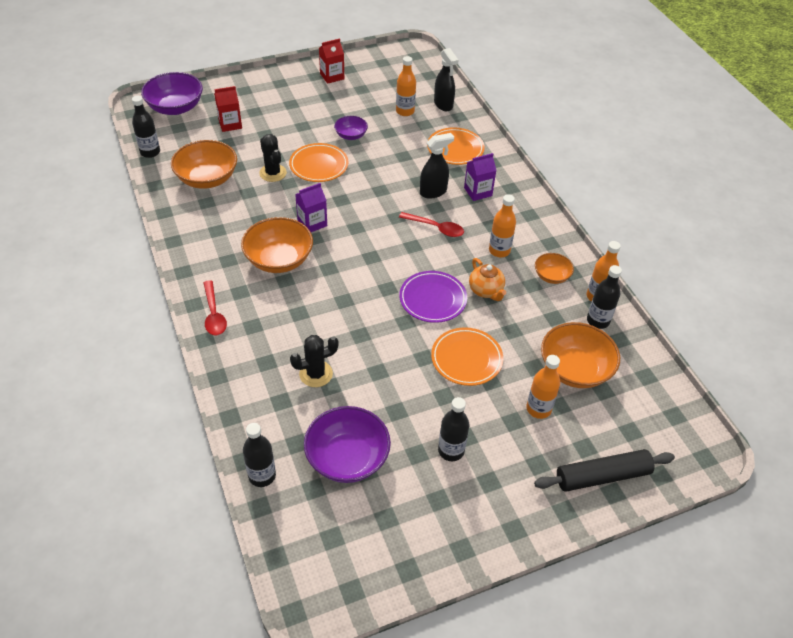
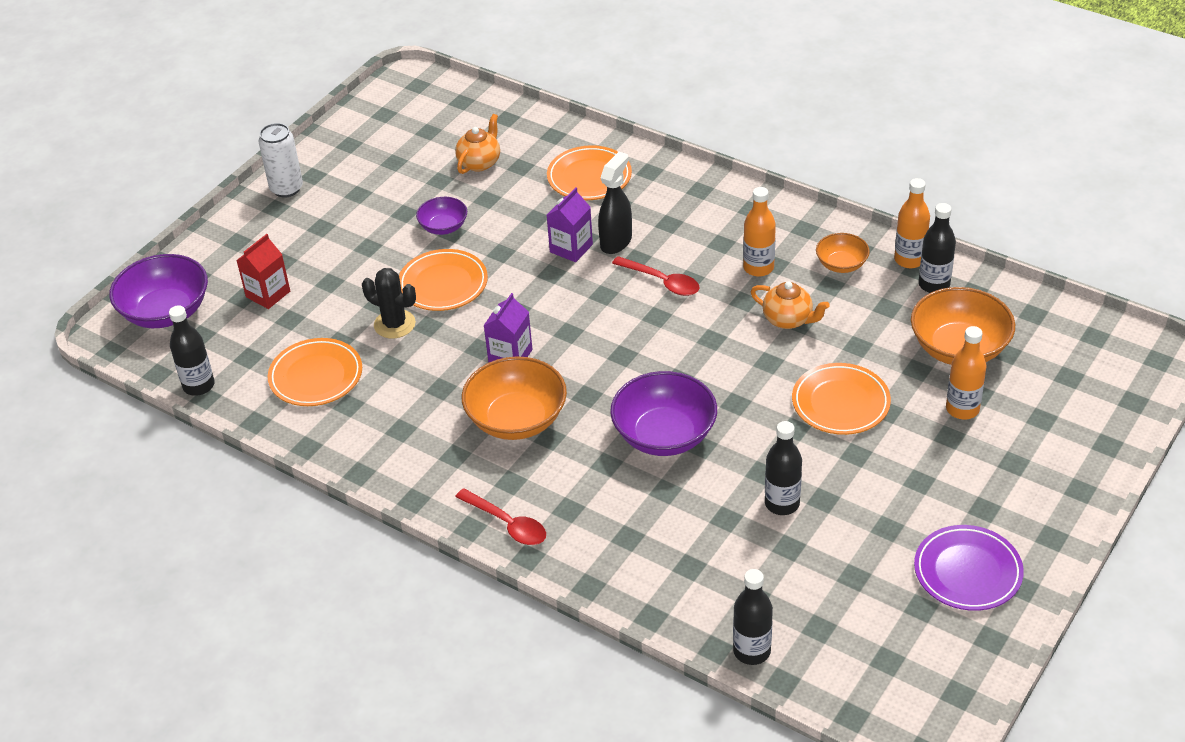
camera: 30 degrees left, 5 degrees down
(207, 178) = (316, 376): orange bowl -> orange plate
(295, 76) = (286, 188): none -> white can
(316, 374) = (696, 515): black cactus -> none
(332, 76) = (336, 165): red carton -> none
(347, 458) = (822, 577): purple bowl -> purple bowl (664, 435)
(405, 111) = (479, 162): orange bottle -> orange teapot
(433, 299) = (740, 362): purple plate -> purple plate (967, 572)
(435, 228) = (662, 281): red spoon -> red spoon turned 45 degrees clockwise
(443, 105) = (519, 130): black spray bottle -> none
(451, 450) = (918, 503): black bottle -> black bottle (782, 503)
(478, 192) = (667, 214): purple carton -> purple carton (571, 248)
(602, 476) = (1083, 435): black rolling pin -> none

